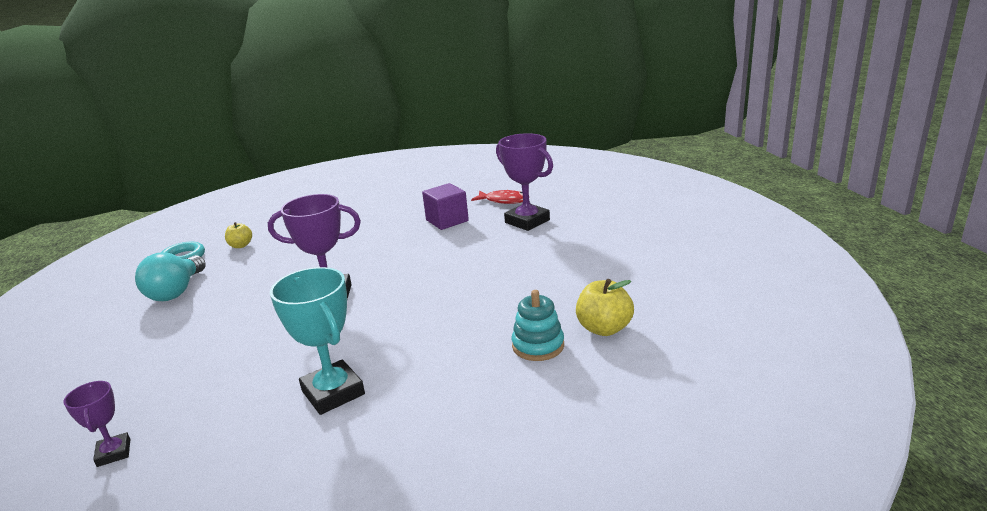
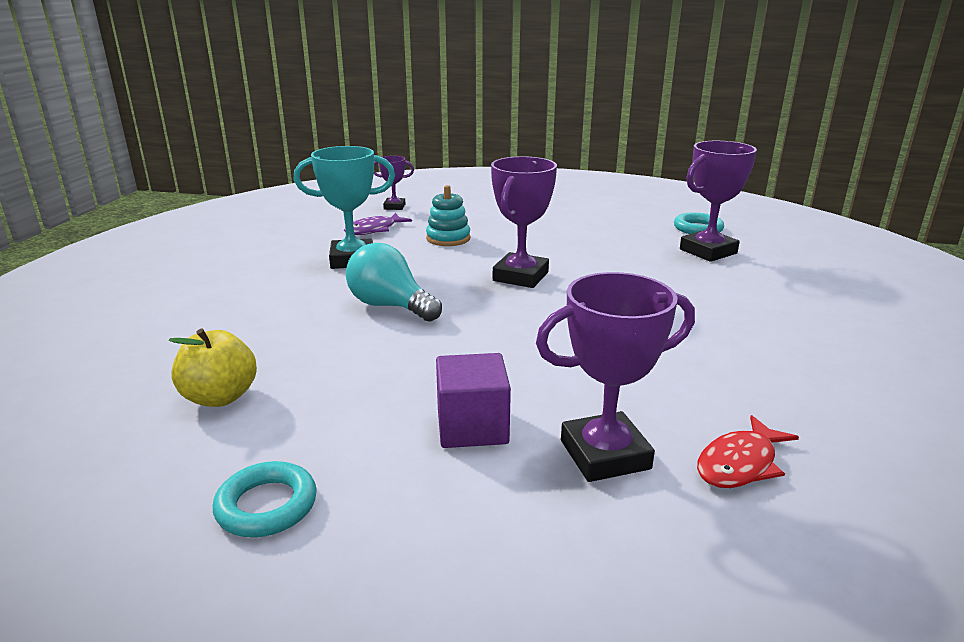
camera: 115 degrees right, 0 degrees up
(176, 292) = (614, 224): turquoise light bulb -> turquoise light bulb (390, 306)
(226, 424) = (374, 230): none -> purple fish
(241, 245) = (708, 251): yellow apple -> purple trophy
(447, 221) = (679, 381): purple cube -> purple cube (472, 427)
(538, 346) = (263, 349): turquoise stacking toy -> turquoise stacking toy (448, 238)
(652, 271) = (267, 505): none -> turquoise ring

